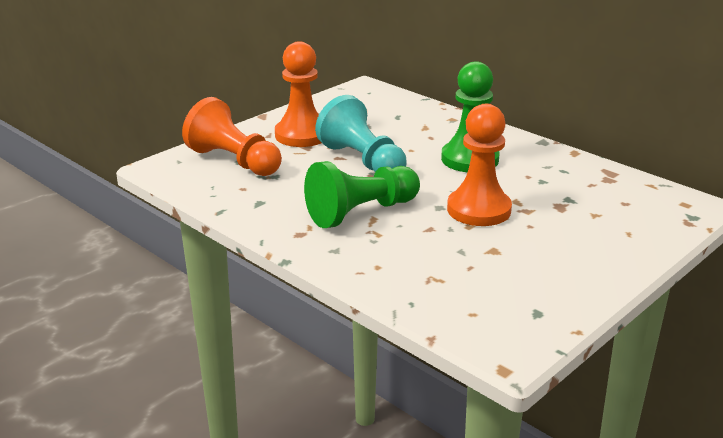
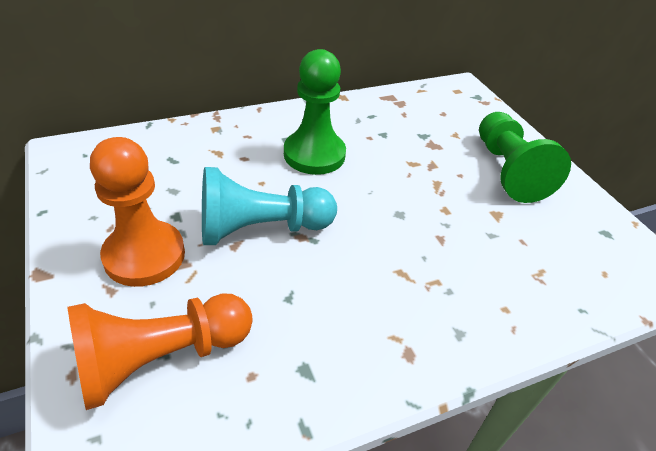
camera: 70 degrees left, 15 degrees up
(361, 212) = (384, 277): green pawn -> green pawn (508, 171)
(479, 210) = (419, 191): orange pawn -> none

